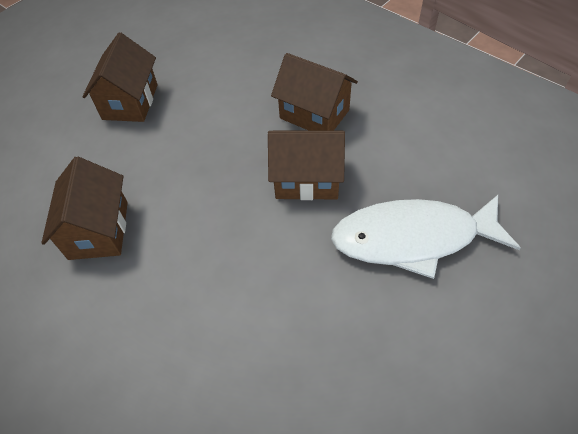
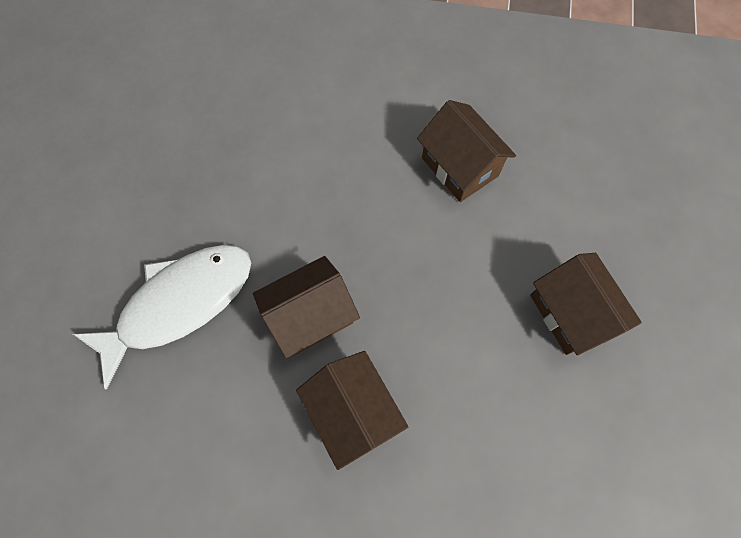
camera: 145 degrees right, 15 degrees up
(314, 114) = (353, 411): brown house -> brown house turned 60 degrees clockwise

